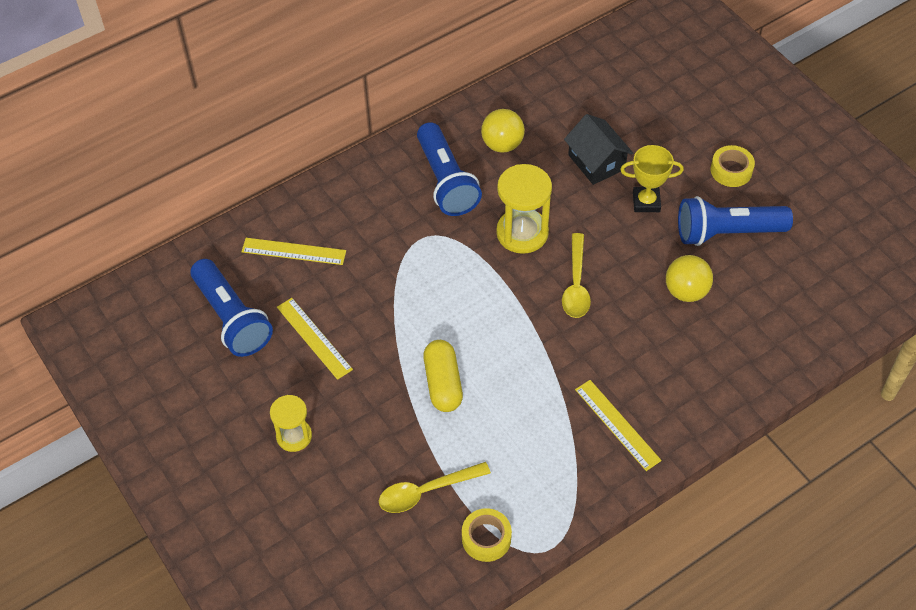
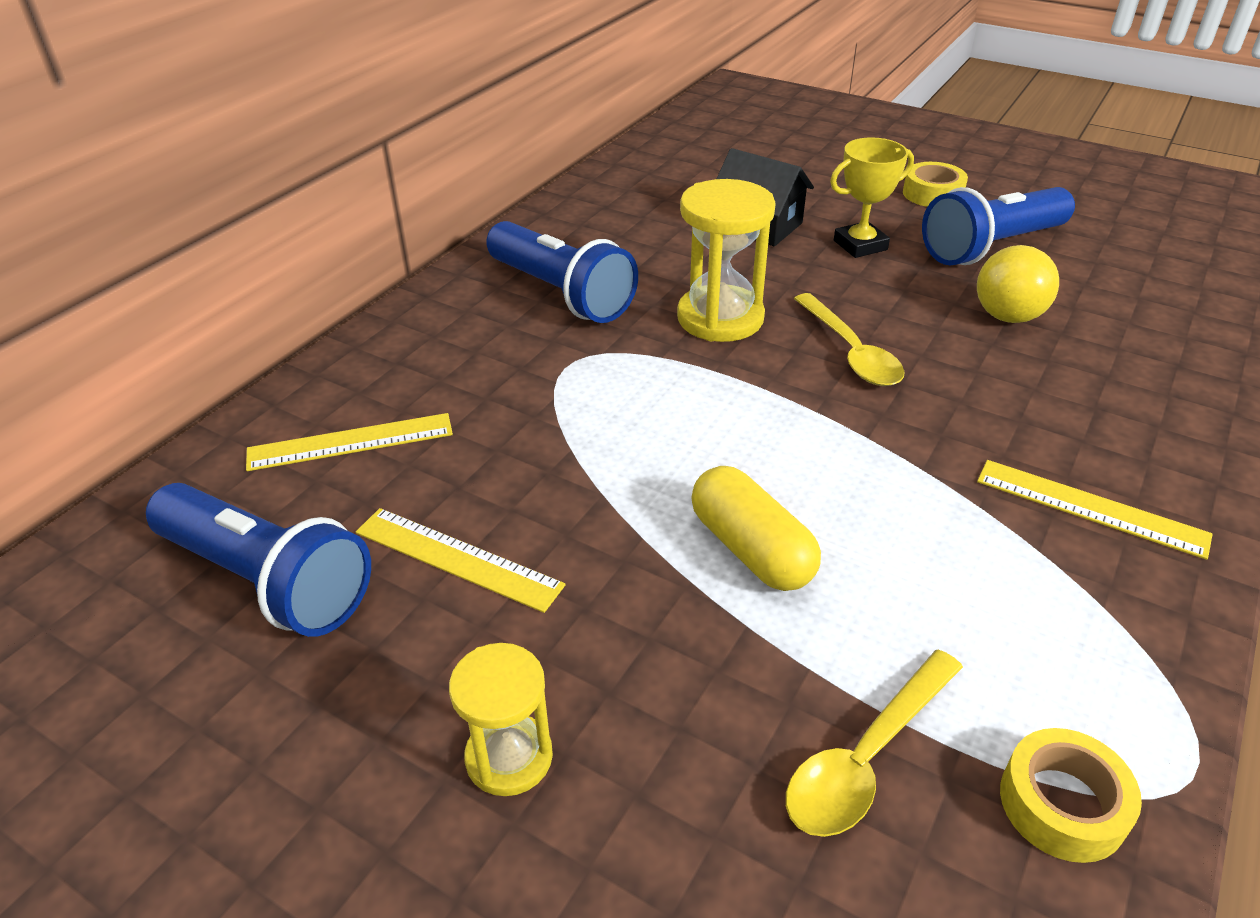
camera: 25 degrees left, 15 degrees down
(502, 144) = (615, 239): yellow ball -> none

